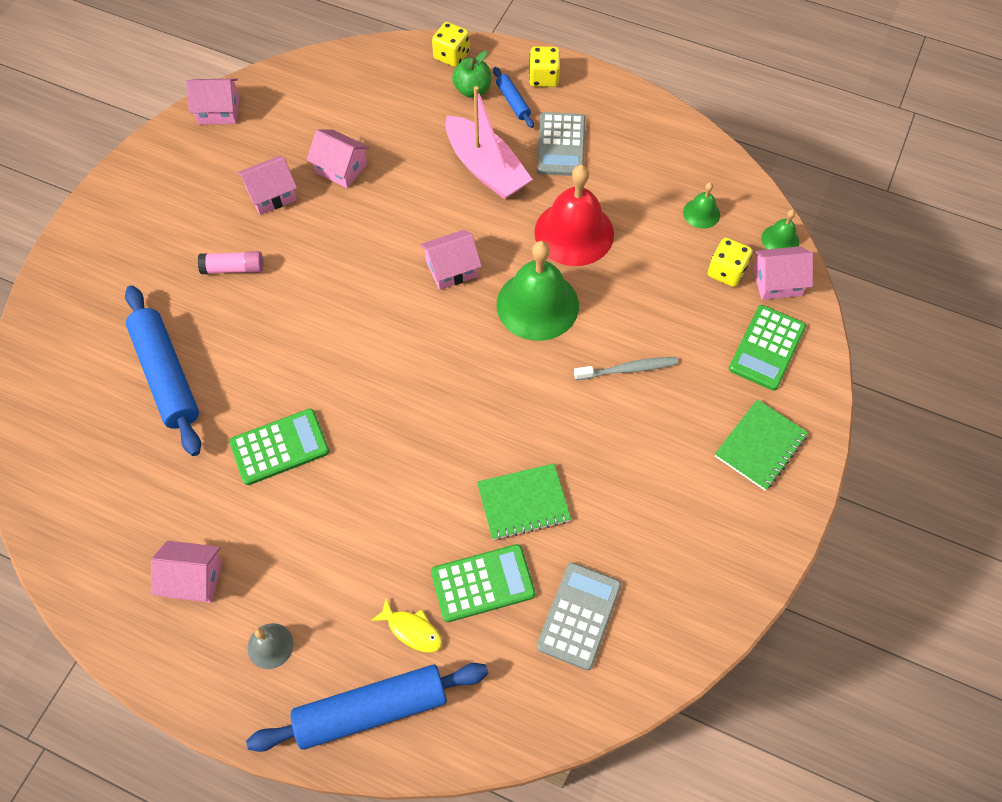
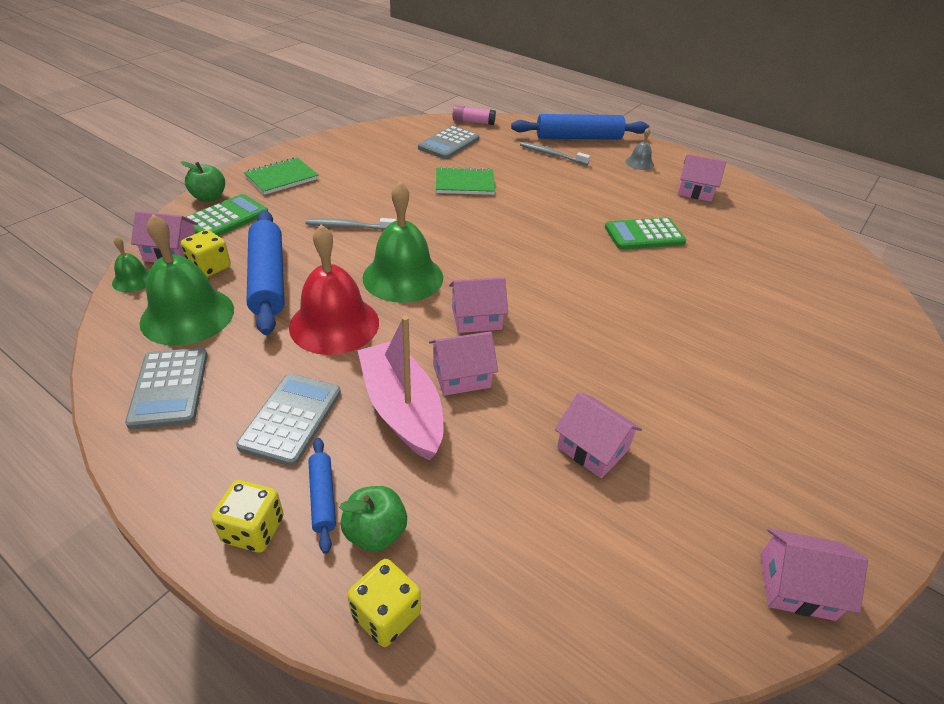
camera: 170 degrees left, 20 degrees down
(166, 375) = (755, 291): blue rolling pin -> blue rolling pin (268, 279)
(233, 268) = (713, 361): pink glue stick -> pink glue stick (473, 122)
(271, 194) = (683, 432): pink house -> pink house (461, 376)
(412, 630) = (552, 154): yellow fish -> grey toothbrush
(483, 583) = (503, 161): green calculator -> none
(661, 148) = (169, 388): none -> grey calculator
(701, 213) = (187, 315): green bell -> green bell, size x2.12
(813, 380) = (209, 198): none -> green apple

